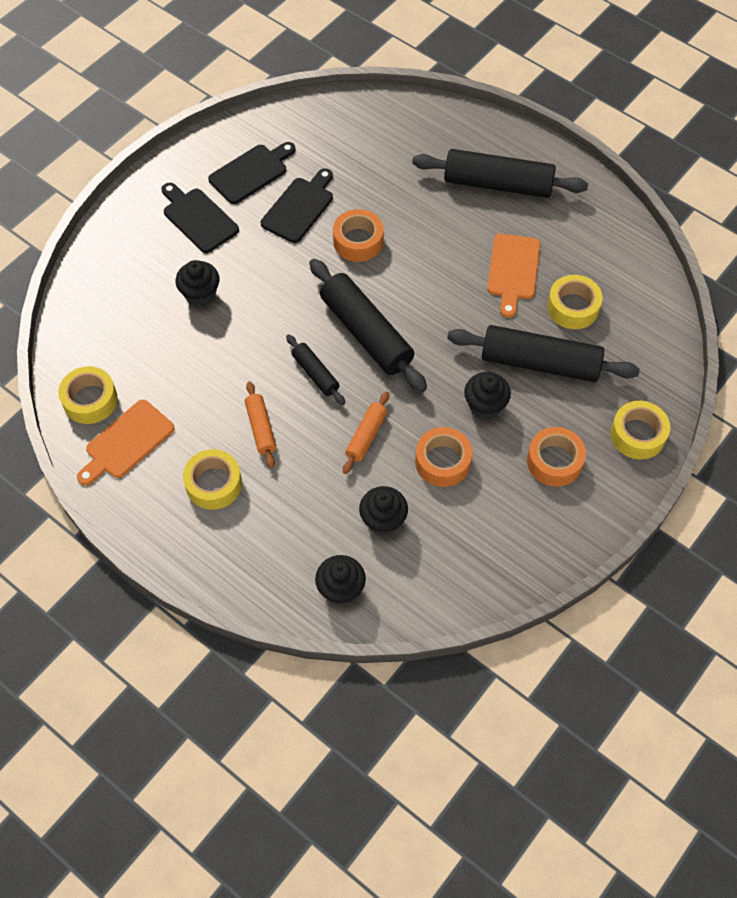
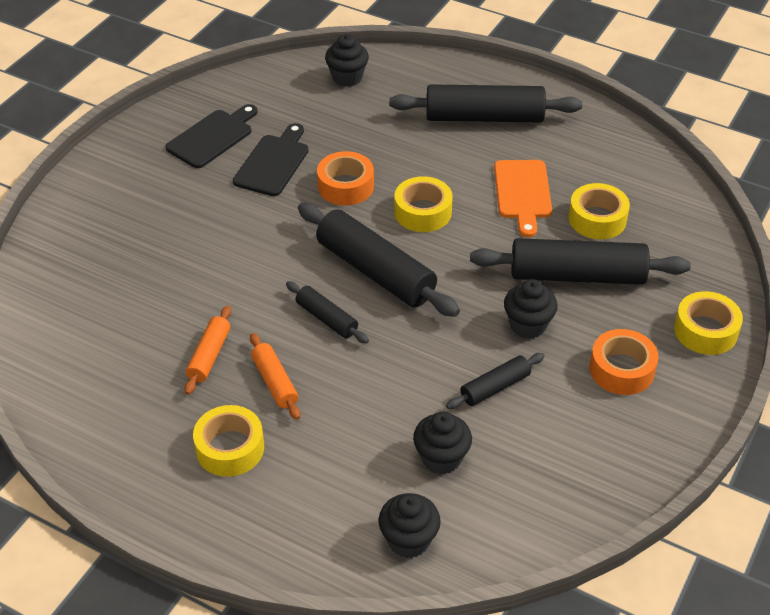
camera: 10 degrees left, 15 degrees down
(90, 400) = (64, 380): yellow tape -> yellow tape (423, 212)
(126, 442) = (115, 418): orange cutting board -> none
(198, 218) = (161, 186): black cutting board -> none
(200, 295) = (177, 258): black cupcake -> black cupcake (347, 78)
(366, 436) = (400, 373): orange rolling pin -> orange rolling pin (209, 356)
(442, 462) = (495, 387): orange tape -> black rolling pin

